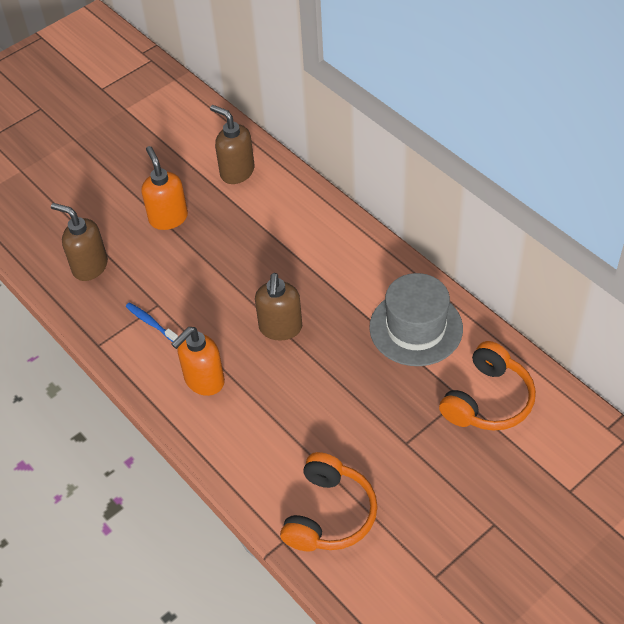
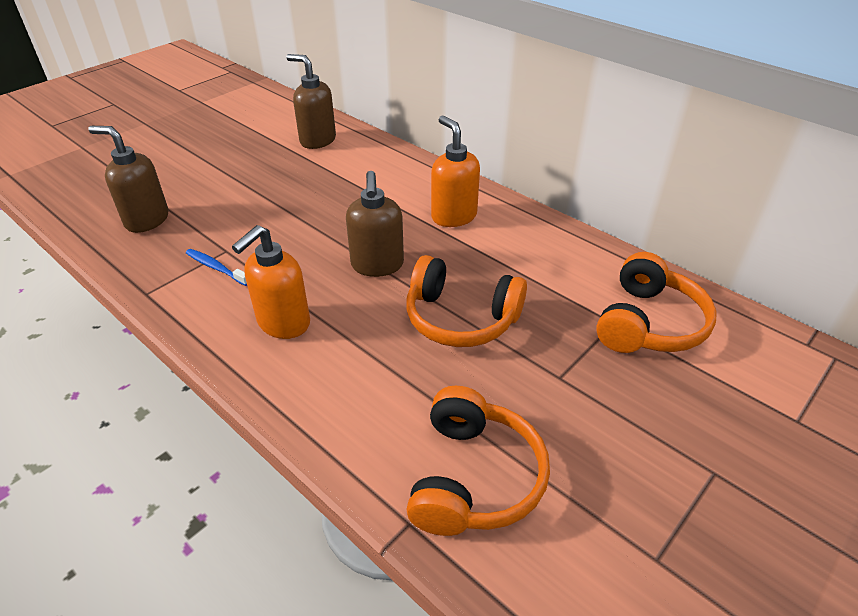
camera: 10 degrees left, 10 degrees down
(168, 218) = (242, 177): orange soap dispenser -> orange soap dispenser (453, 216)
(341, 385) = (461, 318): none -> orange headphones
(416, 328) = (538, 257): grey hat -> none

